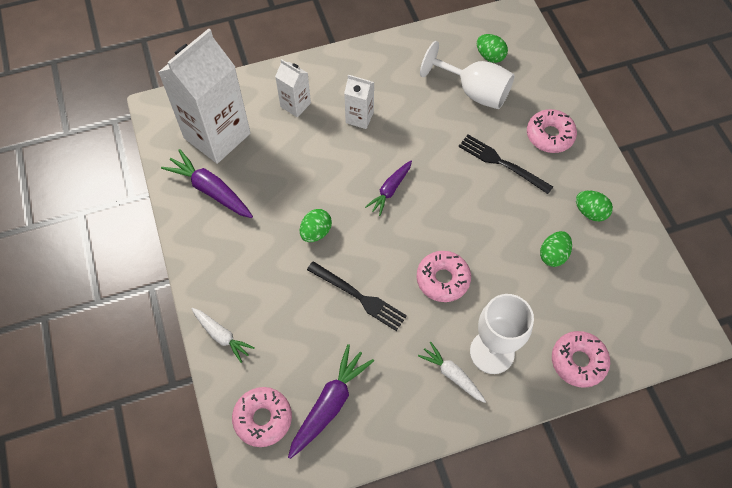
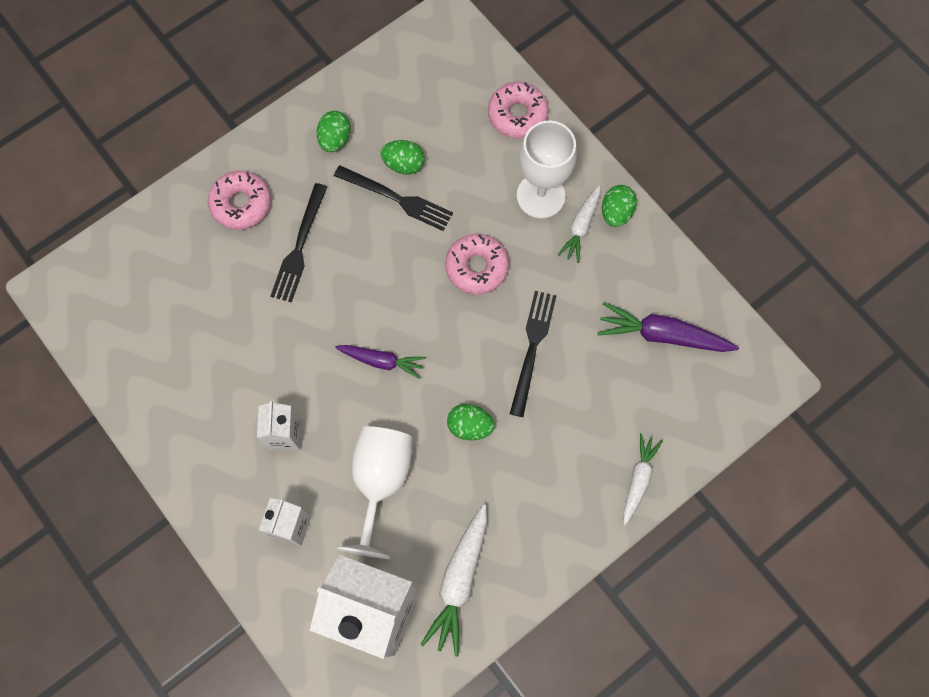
camera: 110 degrees left, 10 degrees up
(211, 190) = (459, 580): purple carrot -> white carrot
(263, 418) = (706, 396): pink donut -> none
(474, 92) = (200, 307): white goblet -> white goblet (380, 481)
(490, 56) = (134, 304): green egg -> green egg (616, 213)
(522, 240) = (397, 199): none -> black fork

